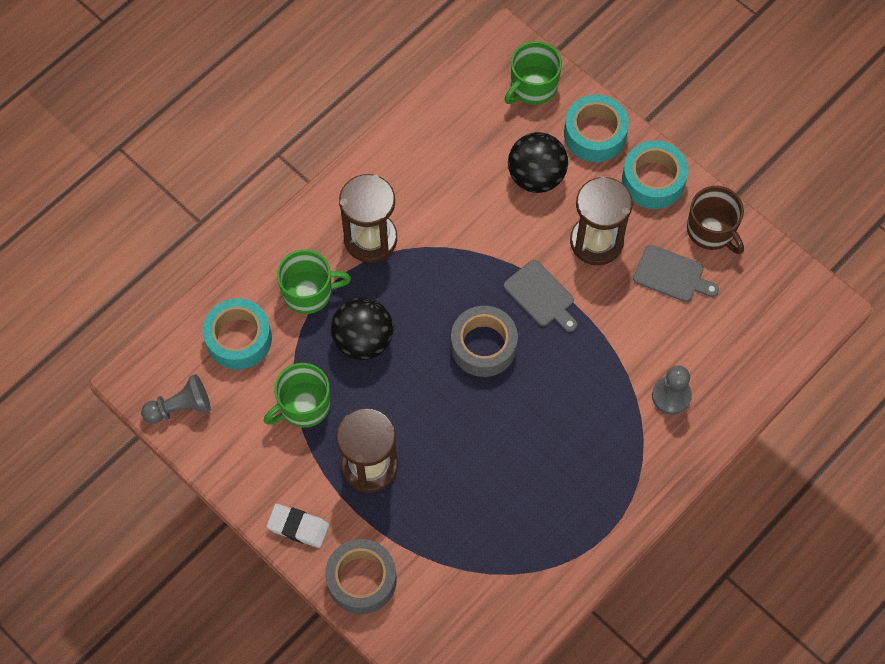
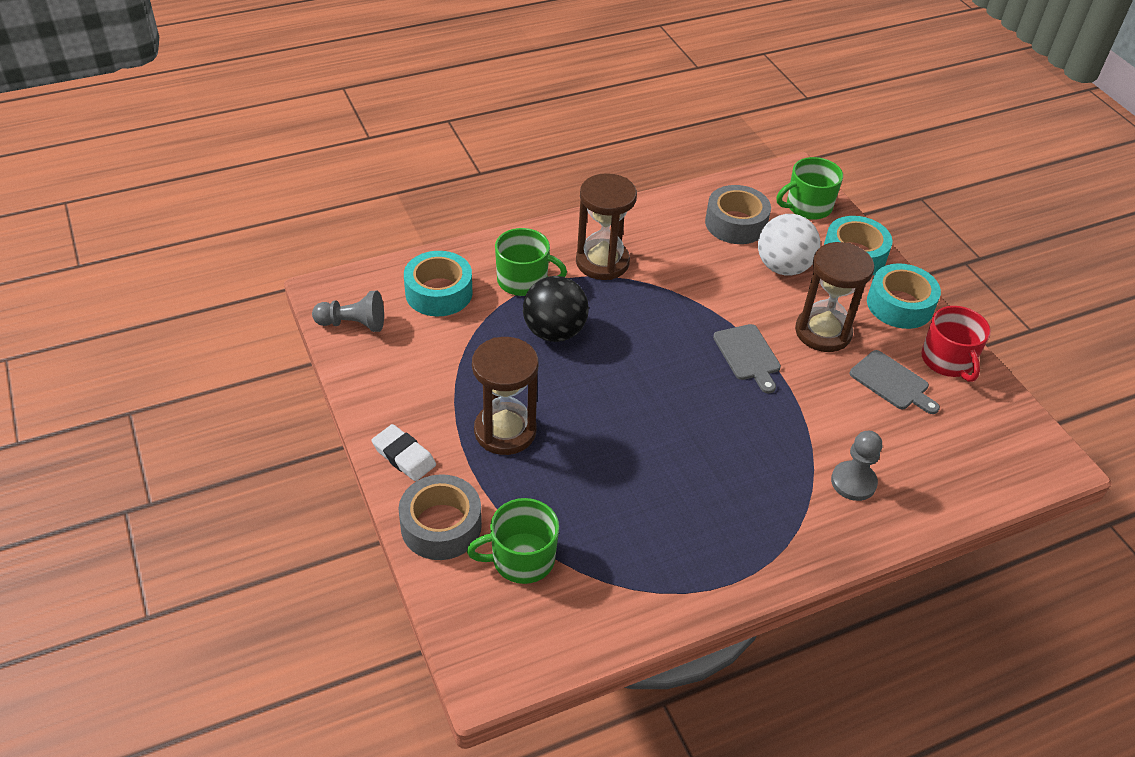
camera: 20 degrees right, 20 degrees down
(303, 405) = (468, 361): green mug -> green mug (521, 559)
(483, 346) = (671, 375): grey tape -> grey tape (735, 223)
(536, 176) = (783, 267): black ball -> white ball
(711, 230) = (947, 361): brown mug -> red mug

